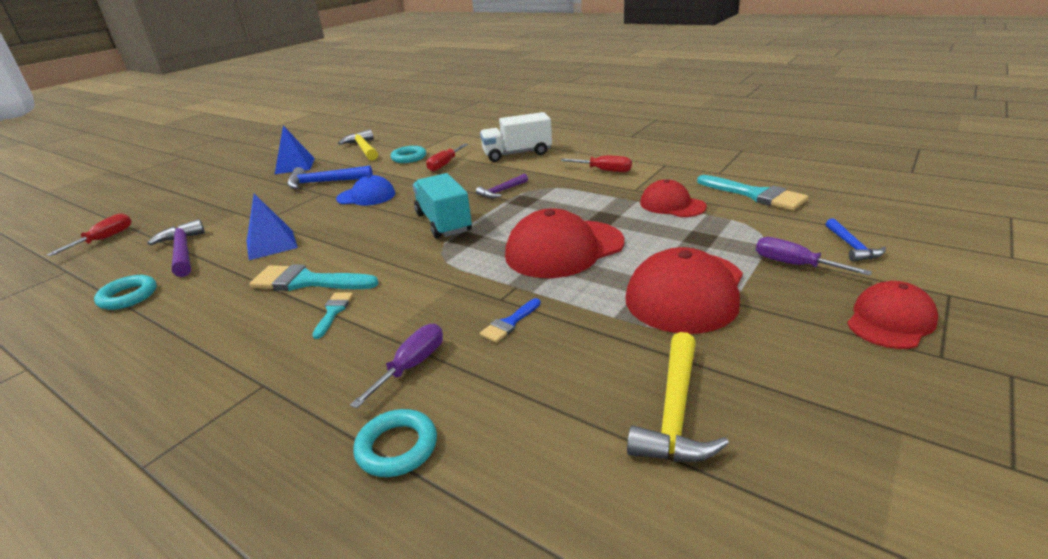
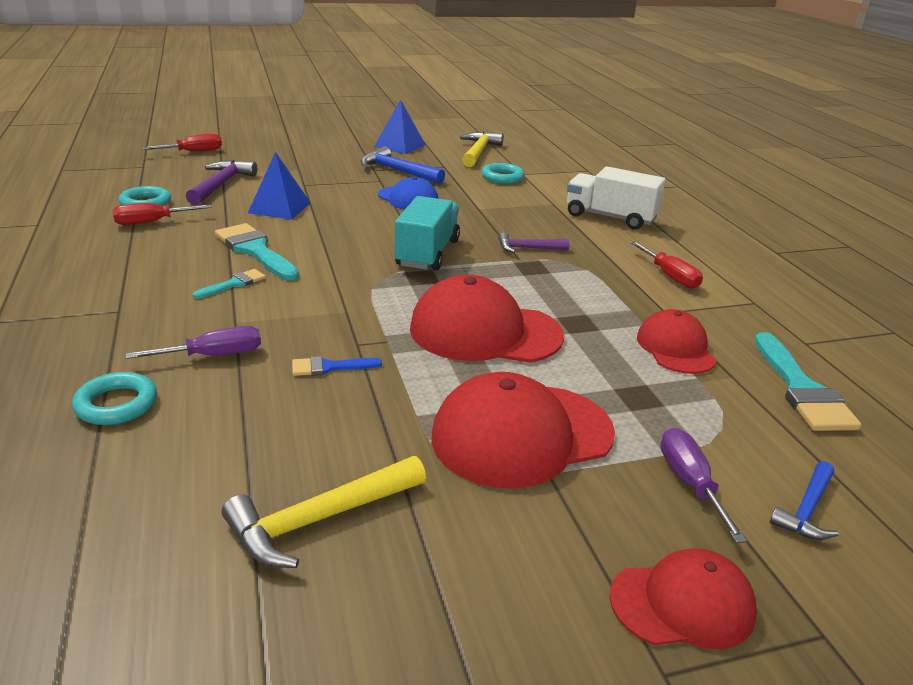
camera: 35 degrees right, 0 degrees up
(445, 164) = (522, 198): red screwdriver -> red screwdriver (152, 222)

